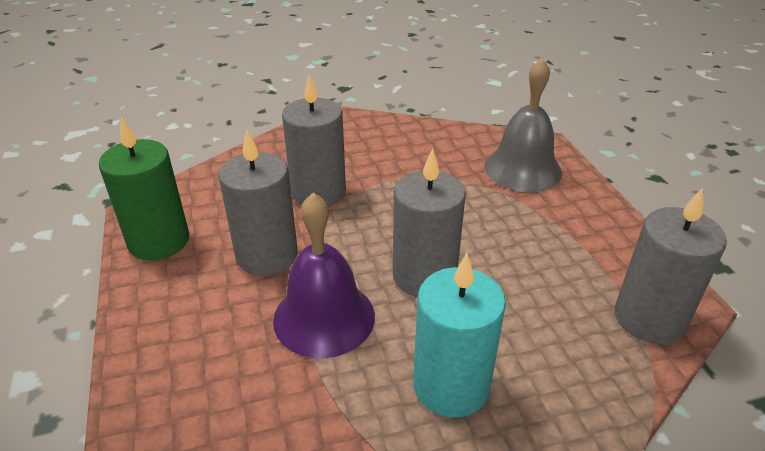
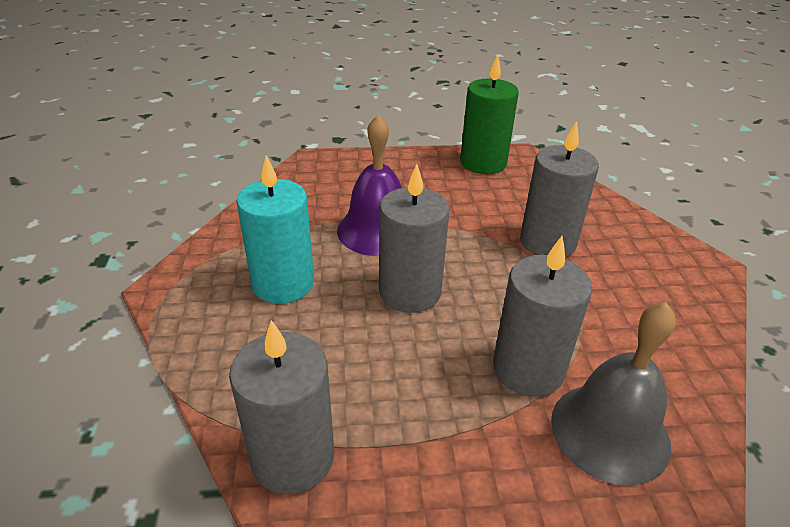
camera: 100 degrees right, 0 degrees up
(266, 255) = (457, 208): grey candle -> grey candle (528, 369)

